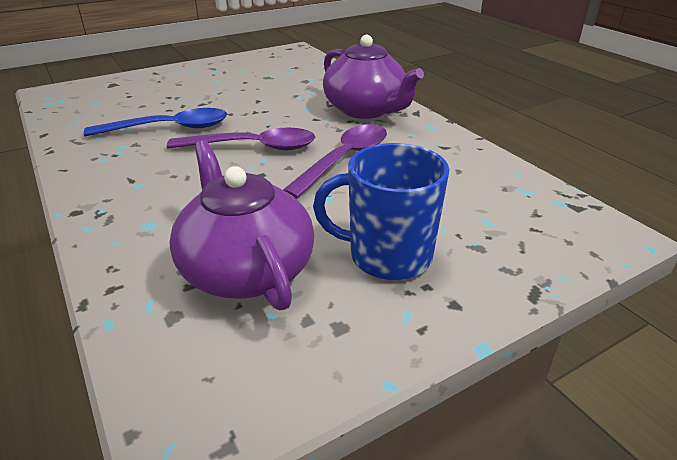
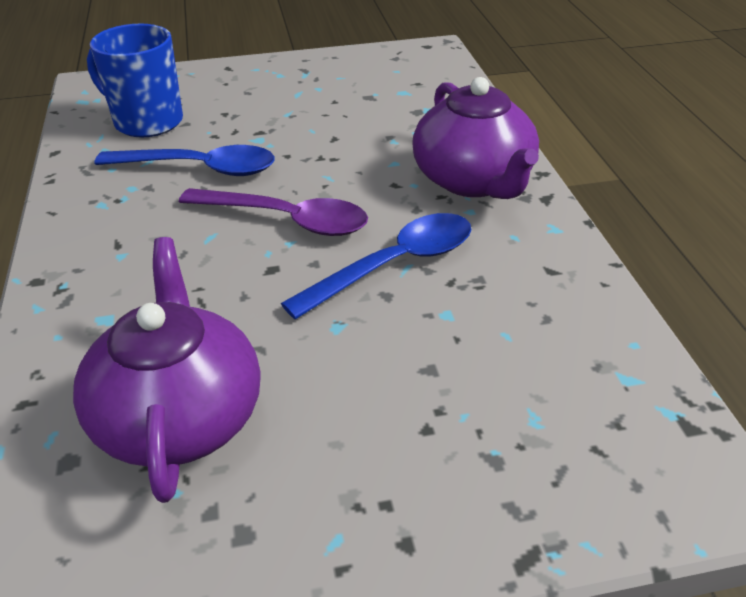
camera: 20 degrees right, 5 degrees up
(344, 159) = (394, 265): purple spoon -> blue spoon
(387, 256) = (362, 442): blue mug -> blue mug (146, 122)

